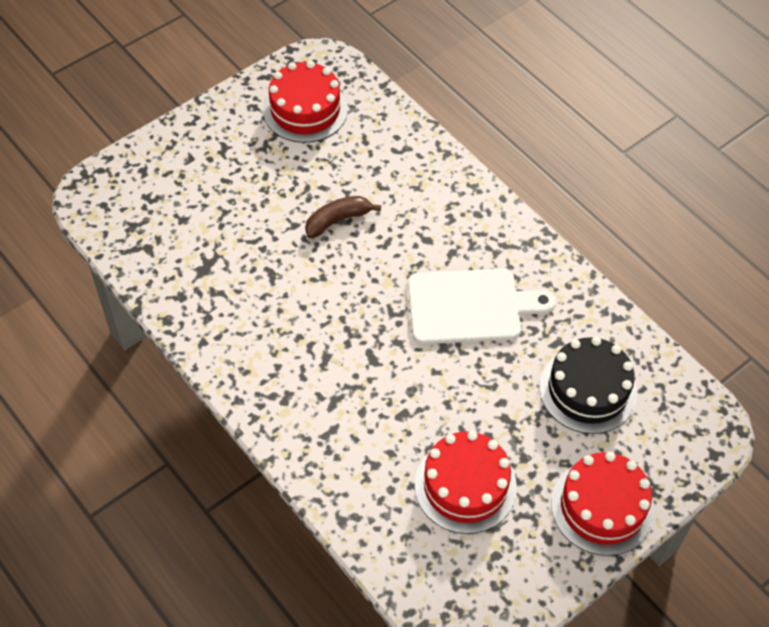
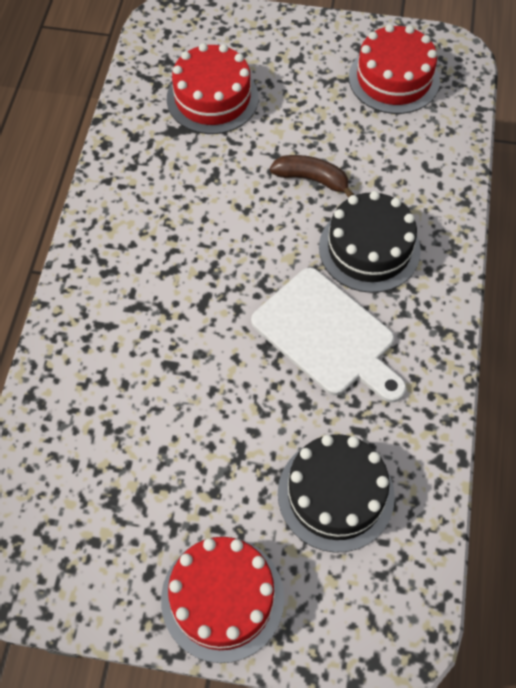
camera: 50 degrees right, 5 degrees up
(428, 232) = (369, 249): none -> black cake
(465, 486) = (143, 465): red cake -> red cake (212, 98)

